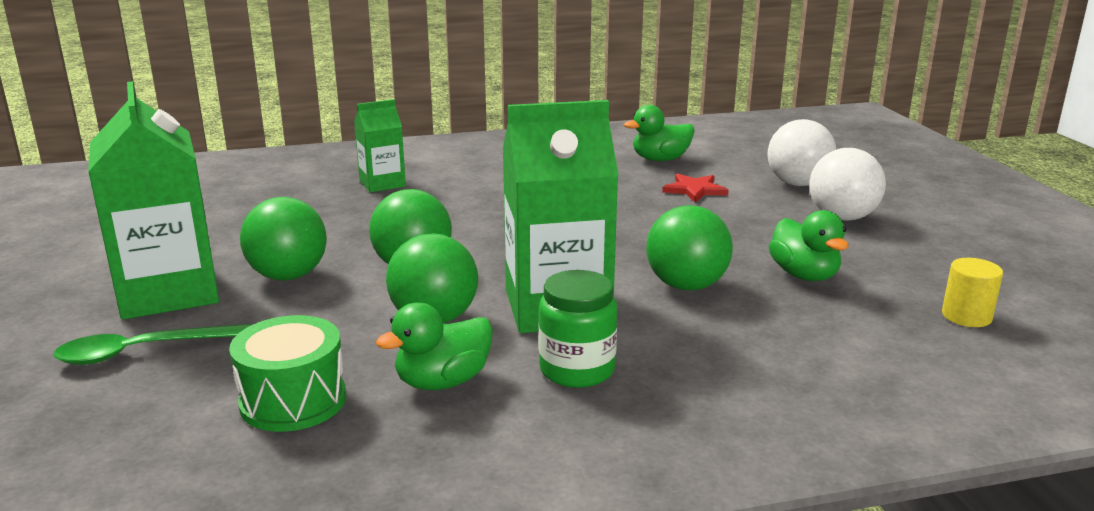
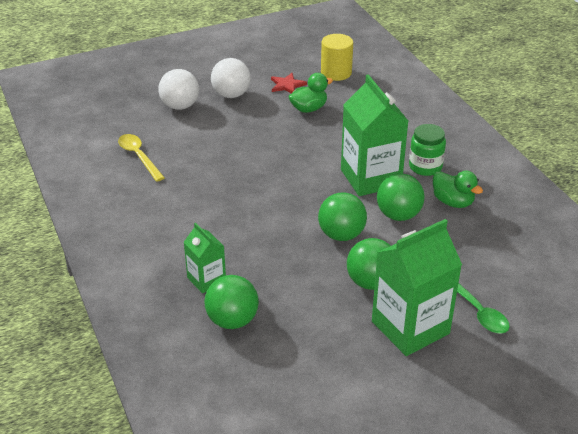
camera: 100 degrees left, 15 degrees up
(293, 400) = (489, 242): green drum -> none
(660, 159) = (139, 157): green duck -> yellow spoon
(686, 286) = (332, 141): green ball -> green ball (232, 320)
(694, 190) = (196, 142): red star -> red star (287, 85)
(966, 316) = (336, 73): yellow cylinder -> yellow cylinder, size x1.55

